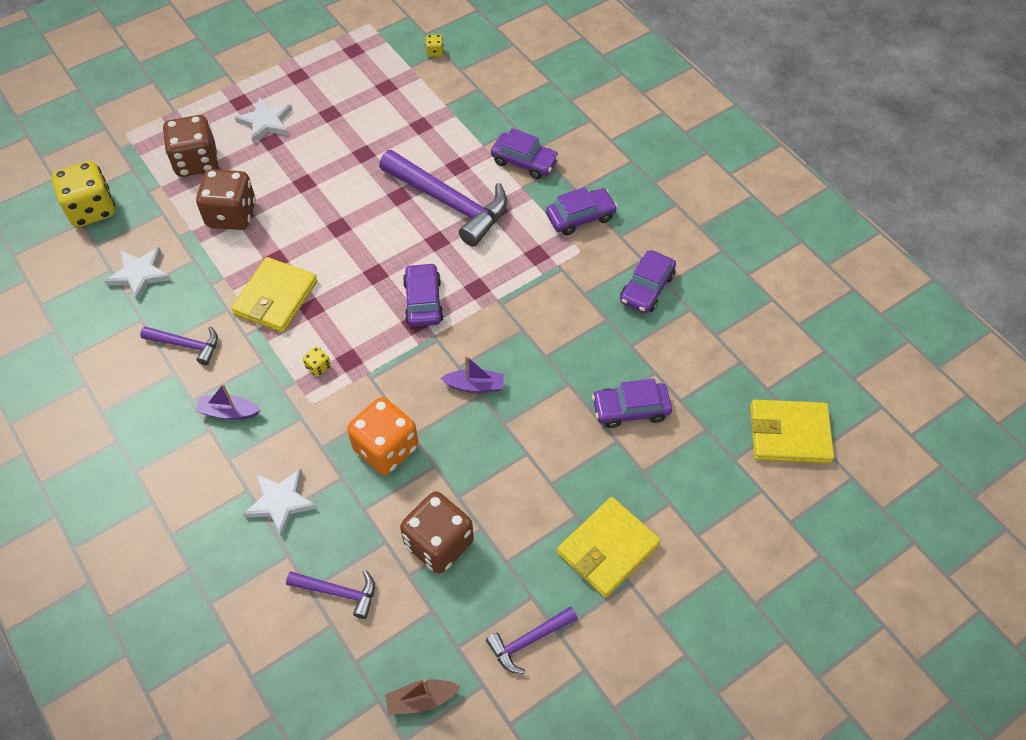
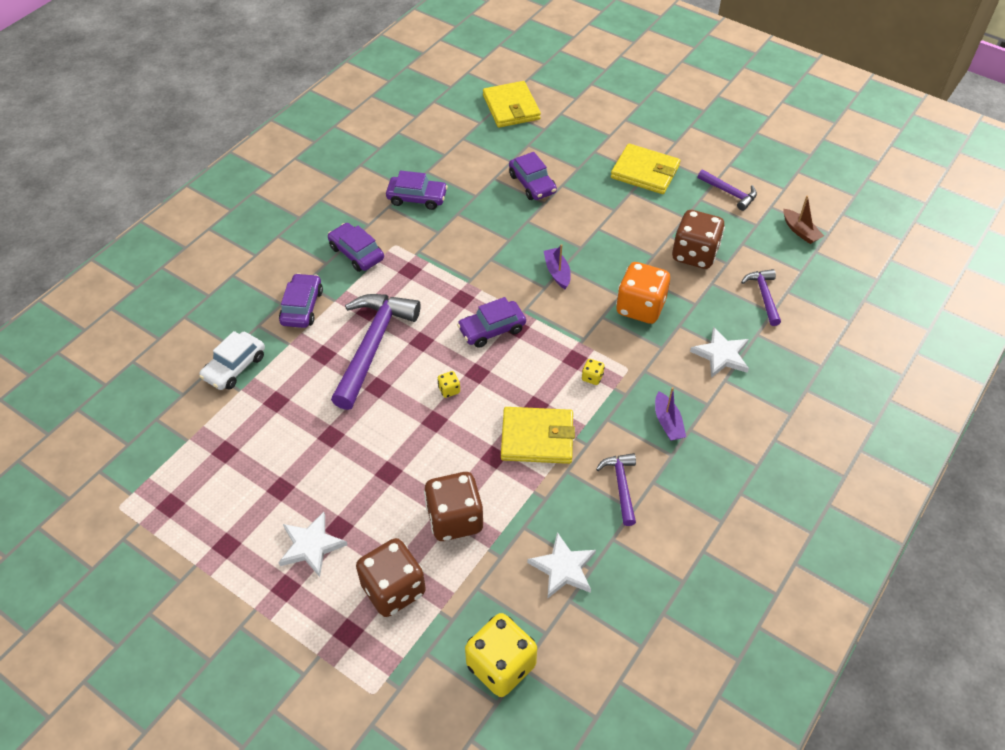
camera: 110 degrees left, 5 degrees down
(435, 52) = (159, 425): yellow dice -> yellow dice (449, 390)
(473, 105) = (234, 367): none -> white car

